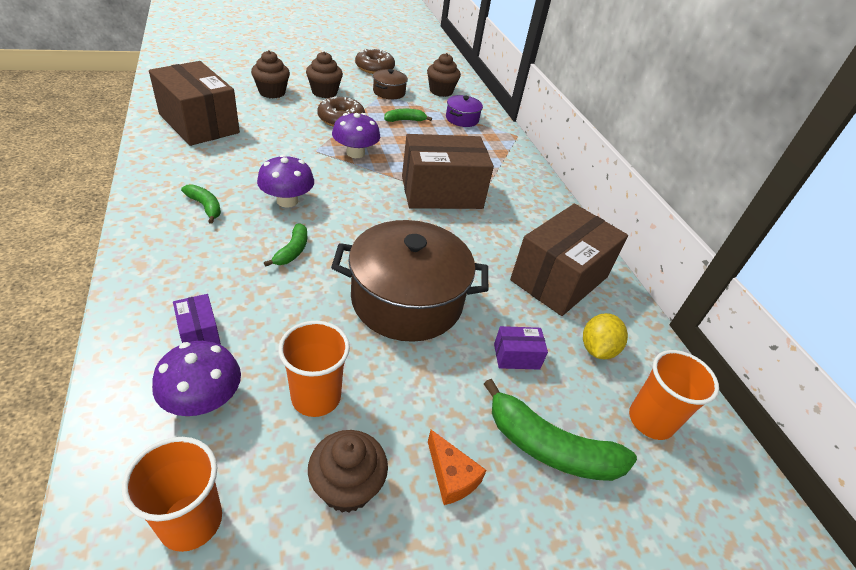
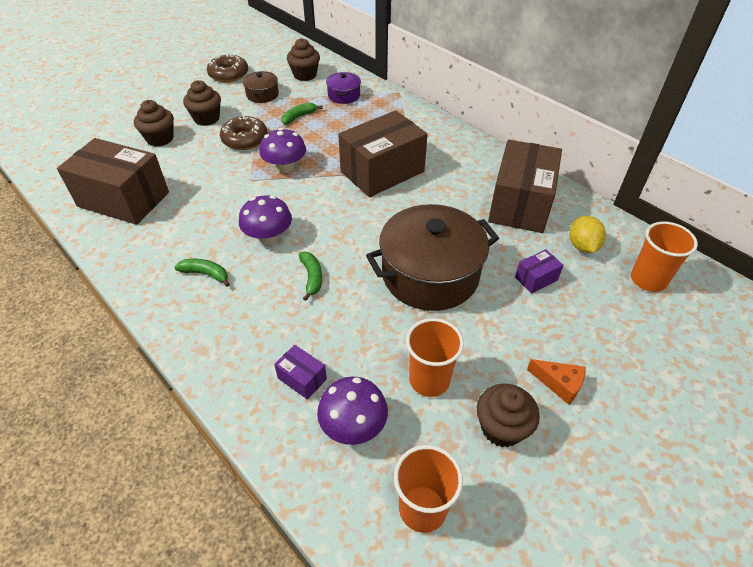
camera: 20 degrees left, 5 degrees up
(550, 448) = (603, 331): green banana -> none

